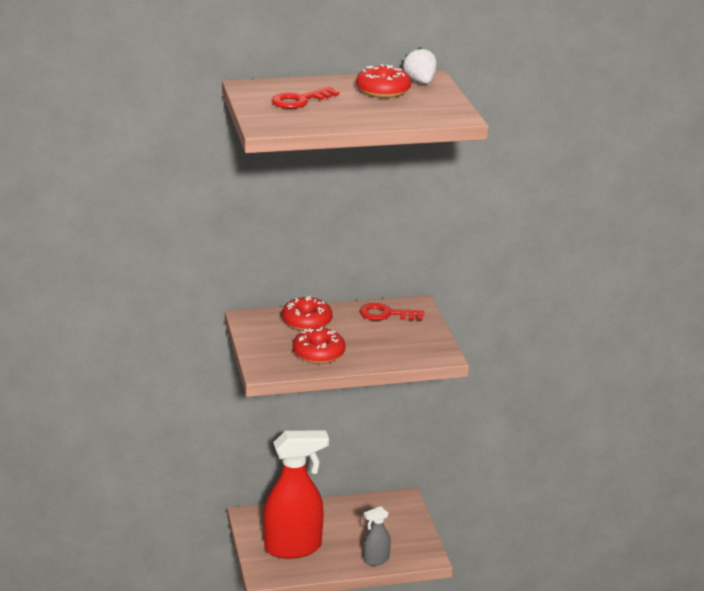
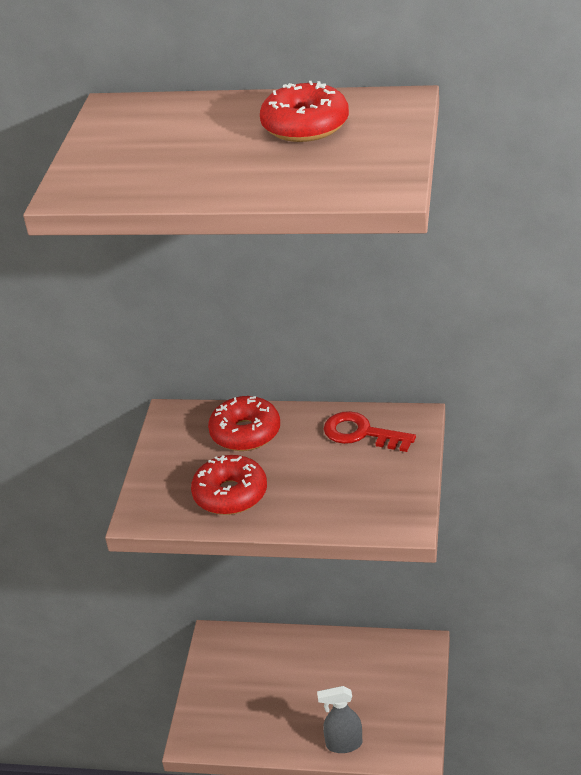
camera: 25 degrees right, 10 degrees up
(293, 547) = (248, 701): red spray bottle -> none
(299, 101) = (163, 140): red key -> none
(420, 82) = (377, 111): white strawberry -> none

